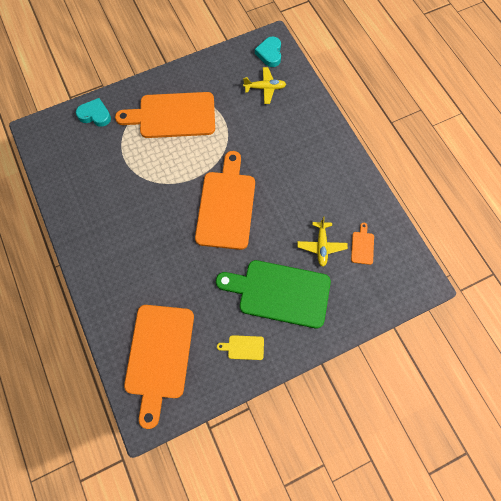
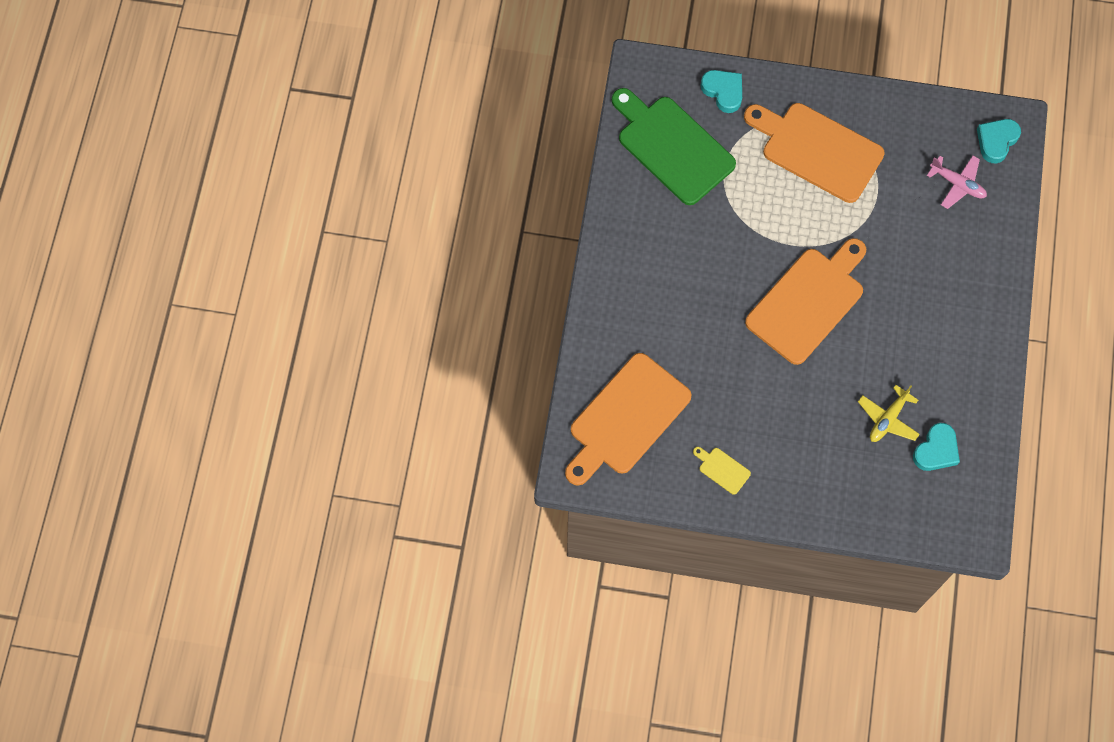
camera: 35 degrees right, 0 degrees up
(265, 88) = (957, 184): yellow plane -> pink plane
(279, 293) = (802, 439): green cutting board -> green cutting board (672, 147)
(362, 246) = (936, 450): orange cutting board -> turquoise heart

